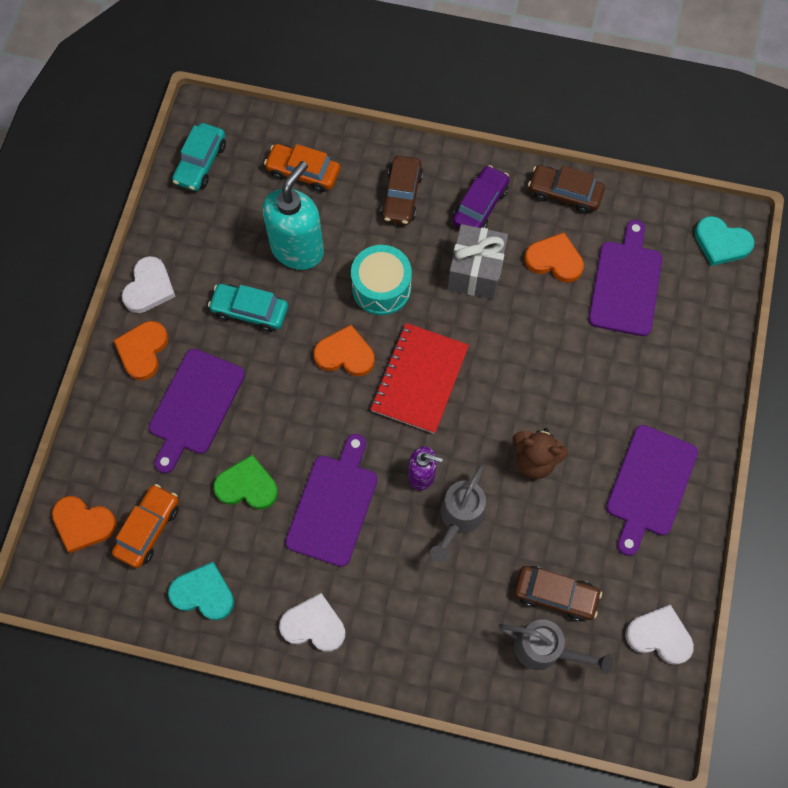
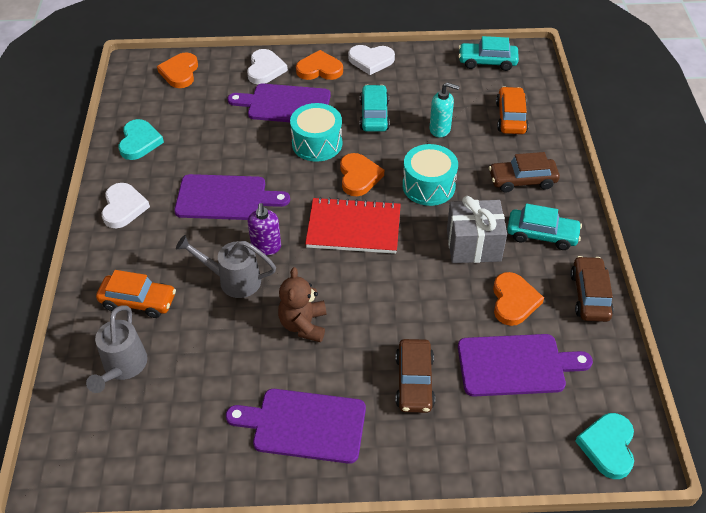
camera: 75 degrees right, 20 degrees down
(148, 528) = (183, 103): orange car -> orange car (138, 301)
(247, 486) = (229, 146): green heart -> none
(276, 385) = (317, 143): none -> turquoise drum
(298, 249) = (440, 129): turquoise soap dispenser -> turquoise soap dispenser, size x0.55
(480, 205) = (542, 235): purple car -> turquoise car
(555, 594) = (176, 365): brown car -> brown car (414, 382)
(659, 636) = (148, 461): white heart -> white heart (265, 69)

